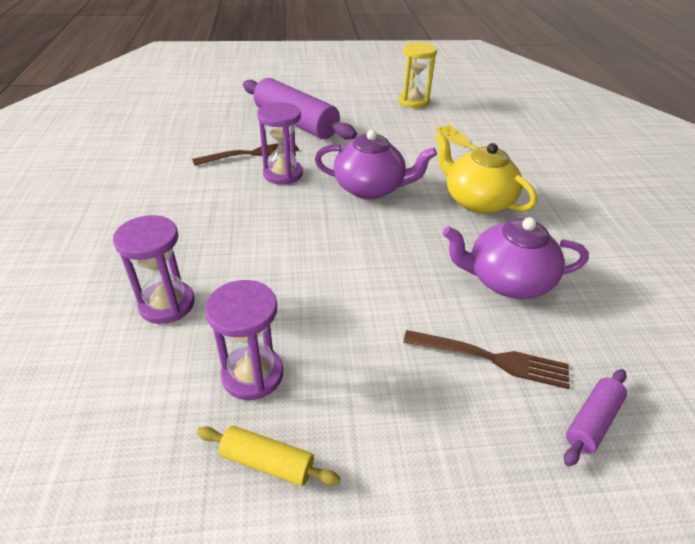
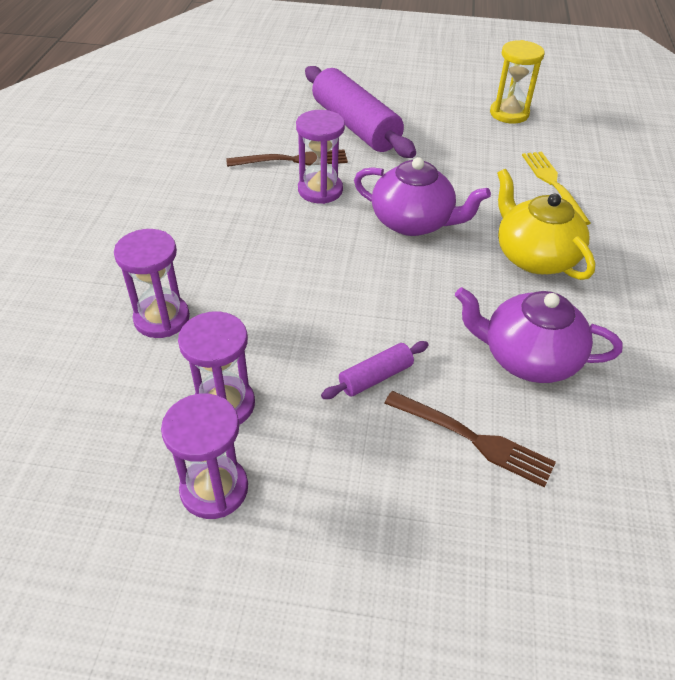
camera: 15 degrees right, 5 degrees up
(267, 462) = (214, 489): yellow rolling pin -> purple hourglass
(592, 421) = (554, 525): purple rolling pin -> purple rolling pin (375, 377)

